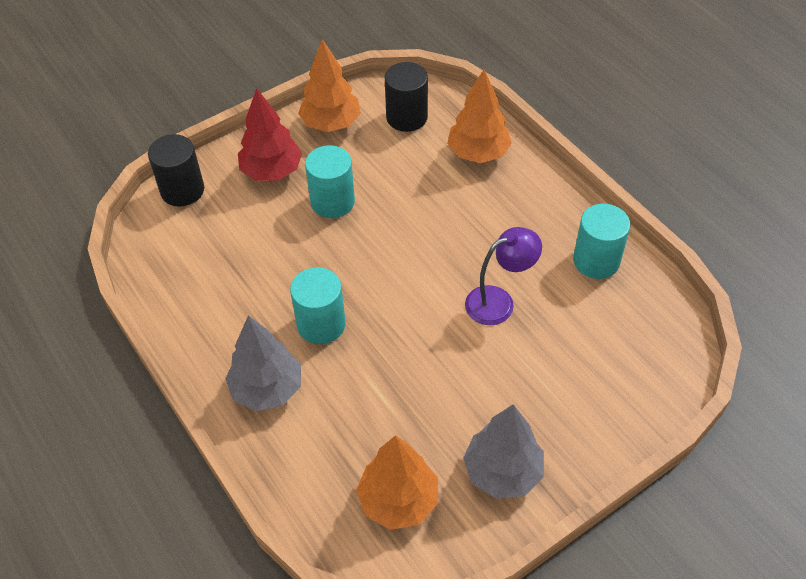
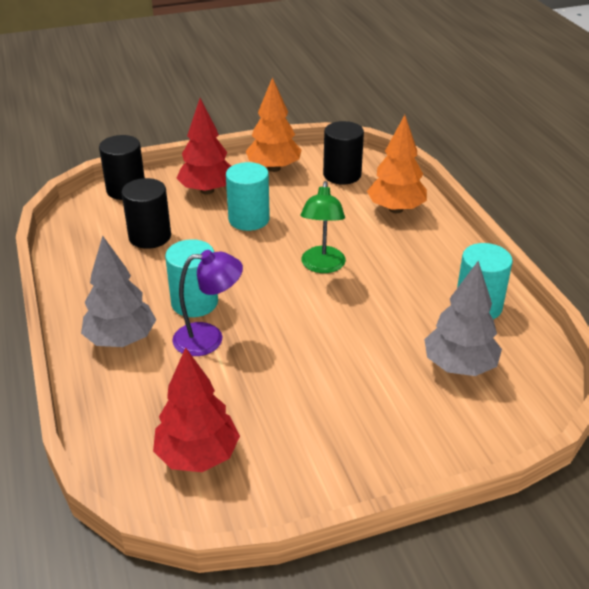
camera: 15 degrees right, 15 degrees down
(237, 249) = (150, 236): none -> black cylinder
(398, 501) = (197, 456): orange tree -> red tree
(431, 247) = (322, 266): none -> green lamp
(499, 301) = (369, 319): purple lamp -> purple lamp (209, 338)
(502, 472) = (312, 456): grey tree -> grey tree (459, 366)

